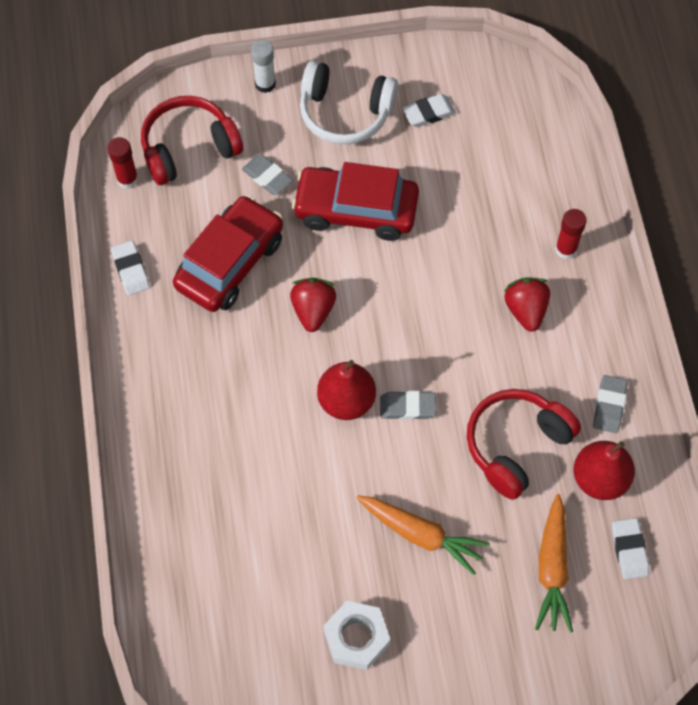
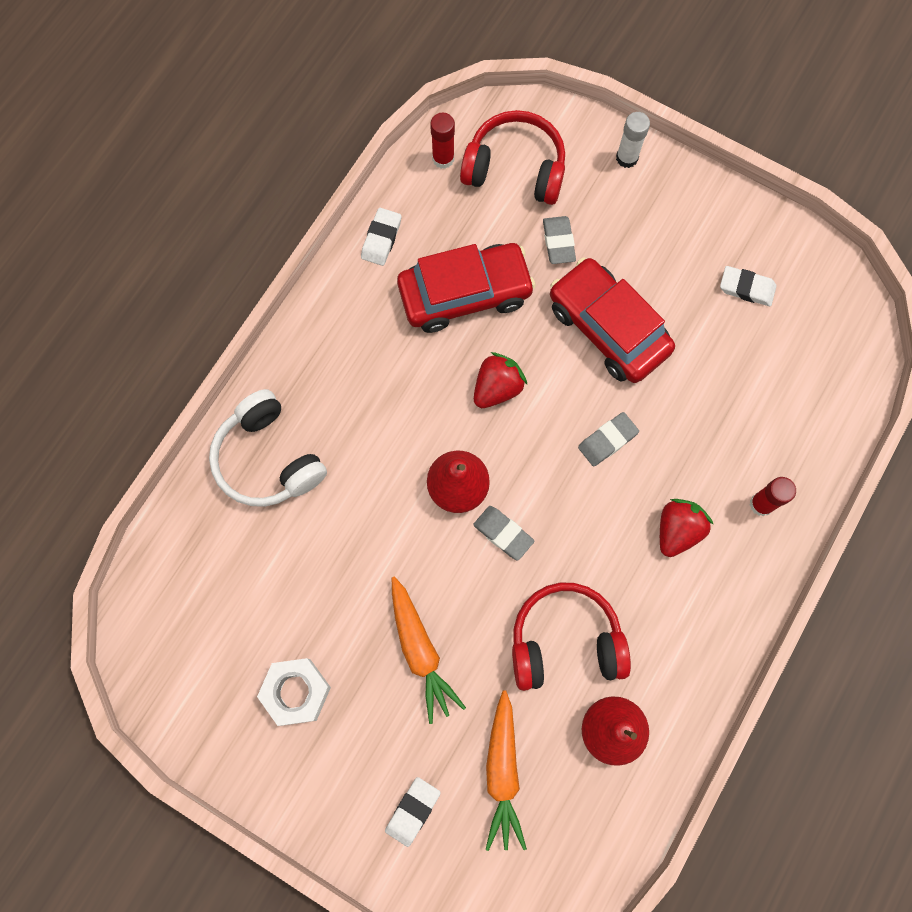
camera: 40 degrees right, 10 degrees up
(345, 113) = (673, 234): white headphones -> white headphones (268, 459)
(552, 568) = (502, 772): orange carrot -> orange carrot turned 45 degrees counterclockwise
(609, 406) = (676, 673): grey eraser -> grey eraser (607, 440)
(629, 550) = (581, 812): white eraser -> white eraser (413, 811)

